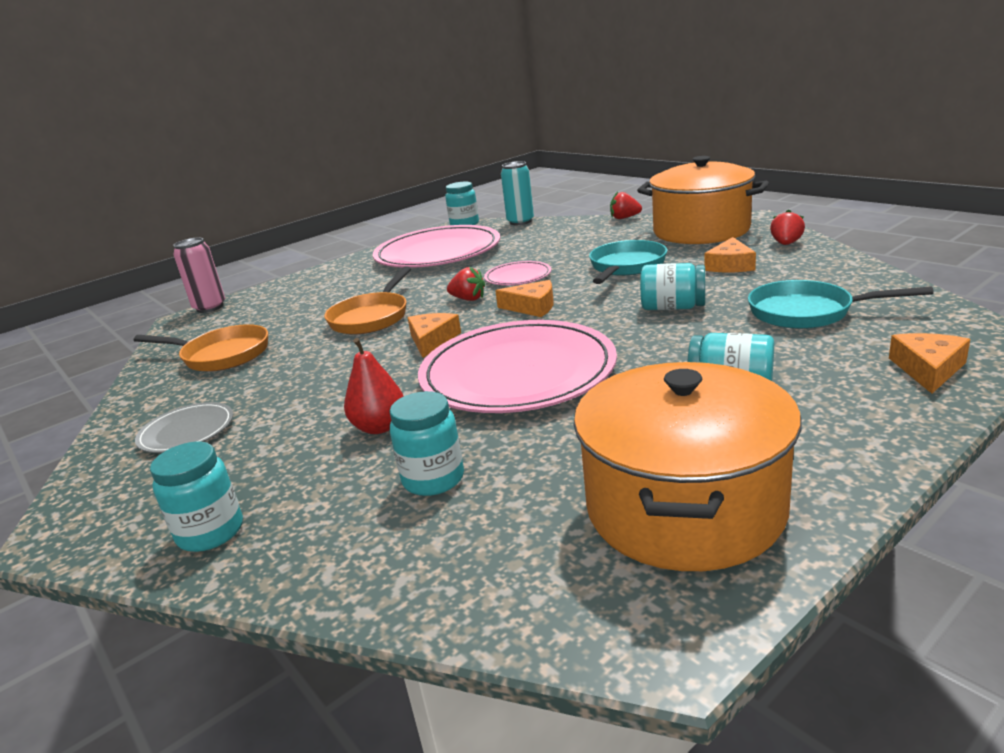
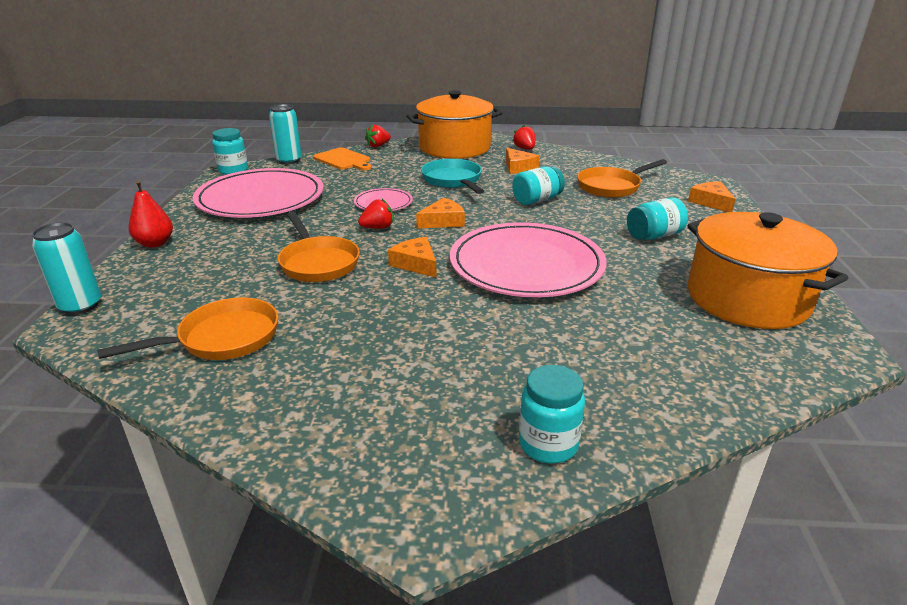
camera: 50 degrees left, 5 degrees up
(187, 431) = (348, 403): grey plate -> none
(210, 307) = (80, 306): pink can -> turquoise can
(379, 427) = (510, 330): red pear -> red pear (155, 243)
(433, 479) = (613, 342): turquoise jar -> none
(566, 228) = (343, 160): none -> orange cutting board
(807, 312) = (611, 187): turquoise pan -> orange pan

